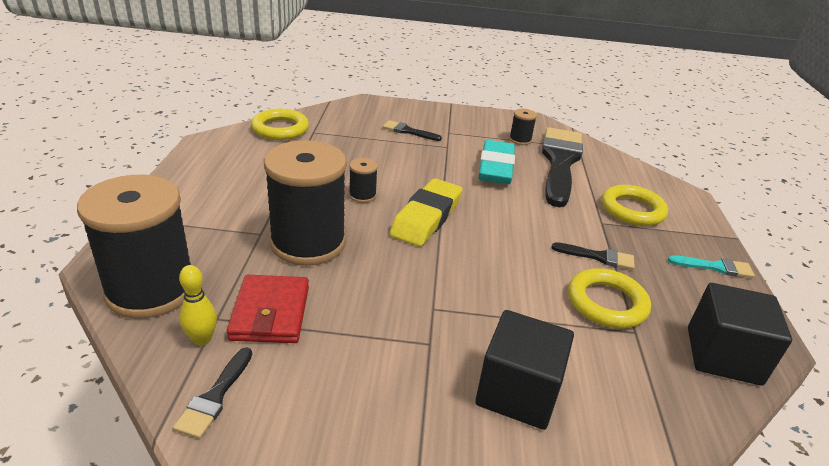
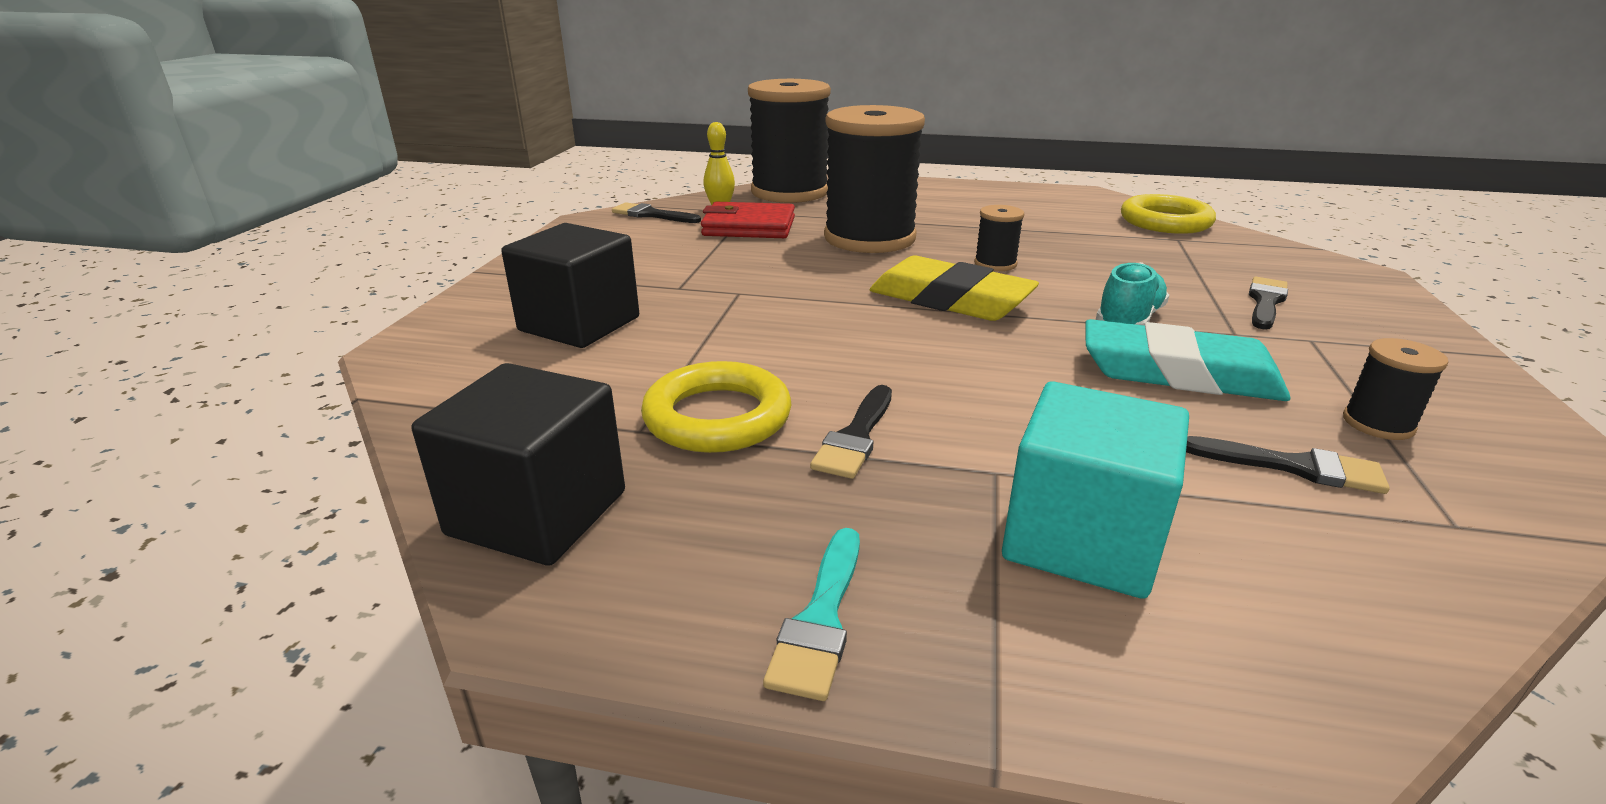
camera: 100 degrees right, 5 degrees down
(441, 168) = (1128, 320): none -> turquoise shoe
(560, 162) = (1293, 467): black brush -> black brush, size x0.43
(632, 210) = (1081, 539): yellow ring -> turquoise cube

